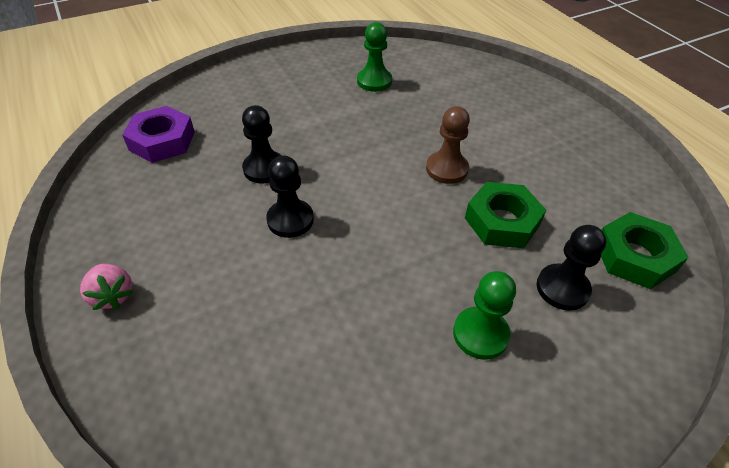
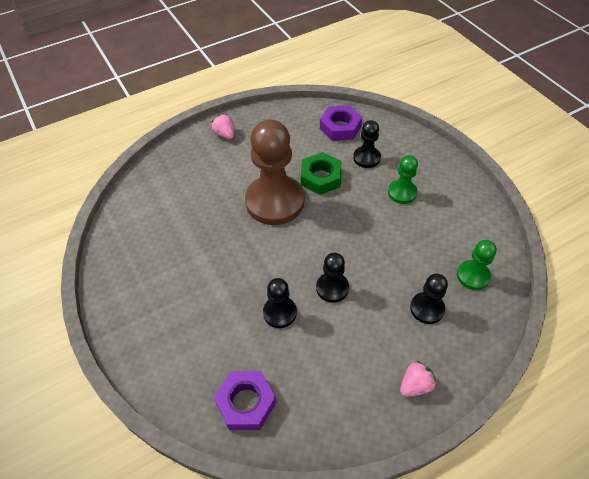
camera: 90 degrees left, 5 degrees up
(228, 332) = (427, 308): none -> black pawn
(374, 81) = (163, 246): green pawn -> green pawn (473, 276)
(446, 169) = (275, 201): brown pawn -> brown pawn, size x2.04
(571, 123) = (225, 134): none -> pink strawberry
(635, 256) = (340, 127): green nut -> purple nut

